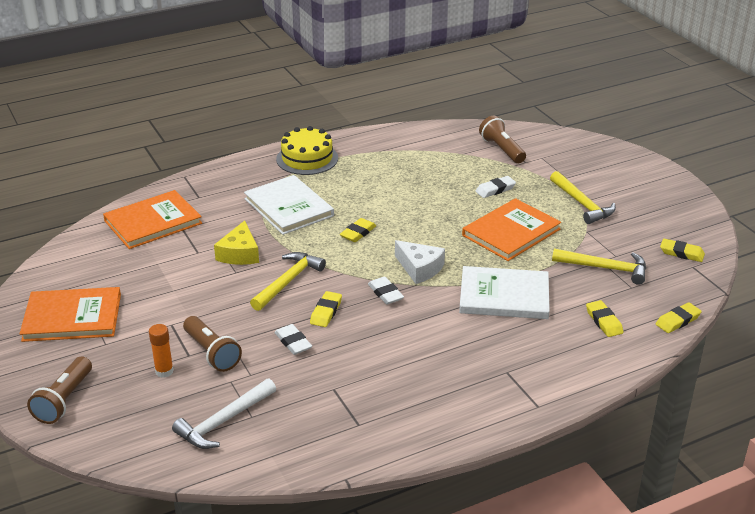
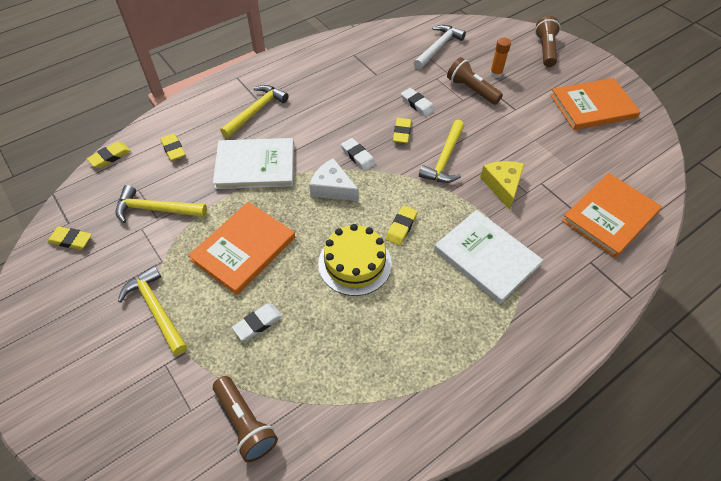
camera: 170 degrees right, 20 degrees up
(307, 158) = (505, 357): yellow cake -> yellow cake (355, 263)
(506, 355) = (256, 111): none -> yellow hammer

